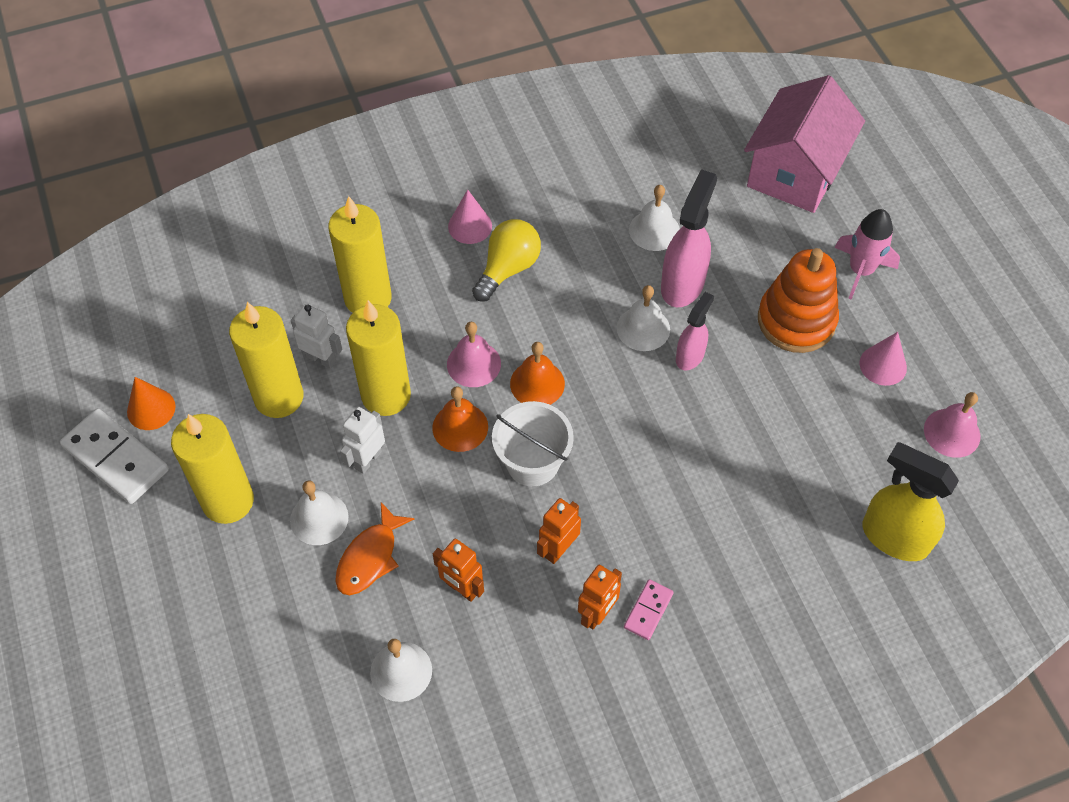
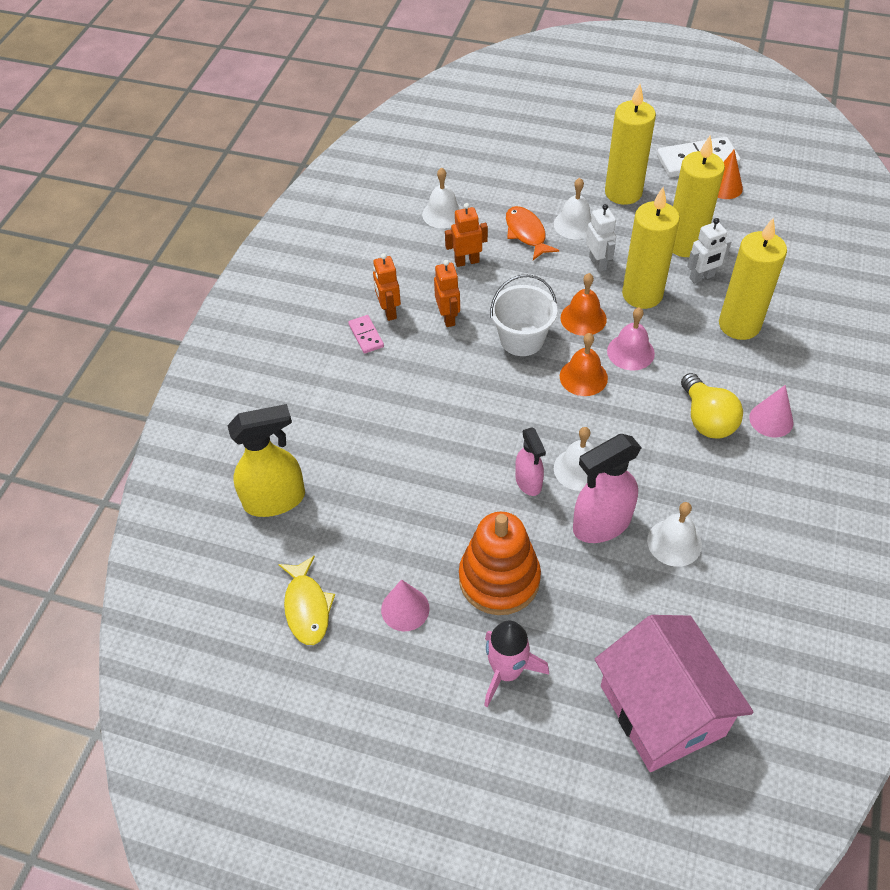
camera: 130 degrees right, 5 degrees down
(682, 284) = (601, 524): pink spray bottle -> pink spray bottle turned 90 degrees clockwise
(952, 432) = (307, 607): pink bell -> yellow fish

